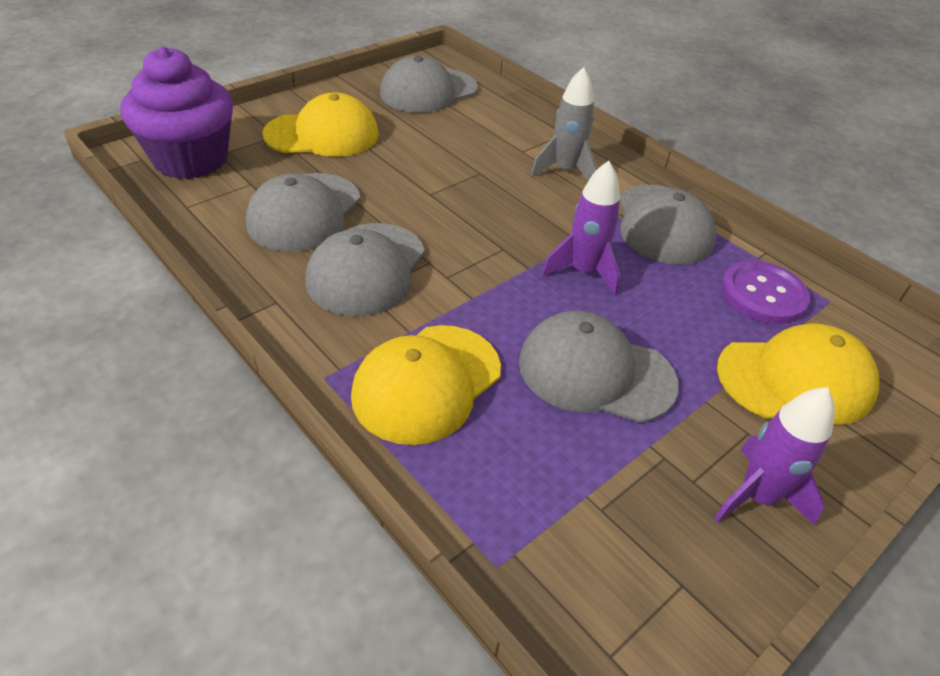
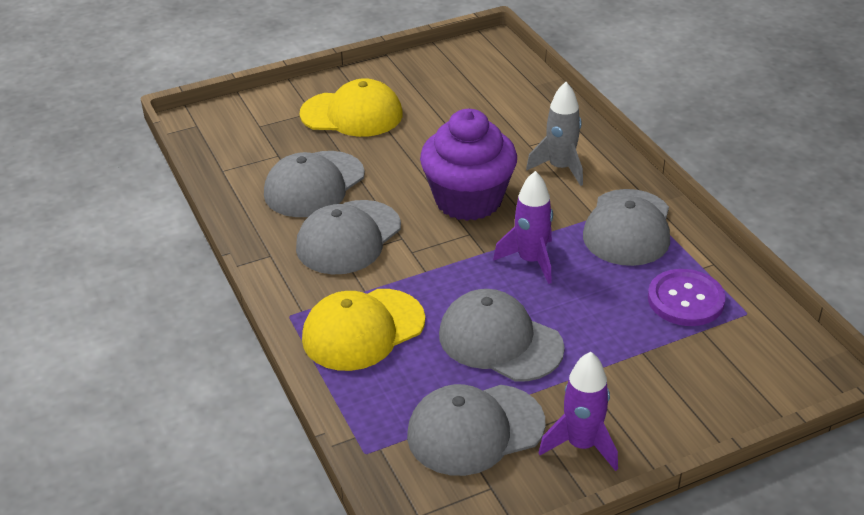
camera: 20 degrees right, 5 degrees down
(190, 159) = (235, 129): purple cupcake -> purple cupcake (468, 200)
(428, 91) = (465, 76): grey cap -> grey cap (475, 430)
(795, 379) = (669, 370): yellow cap -> none

